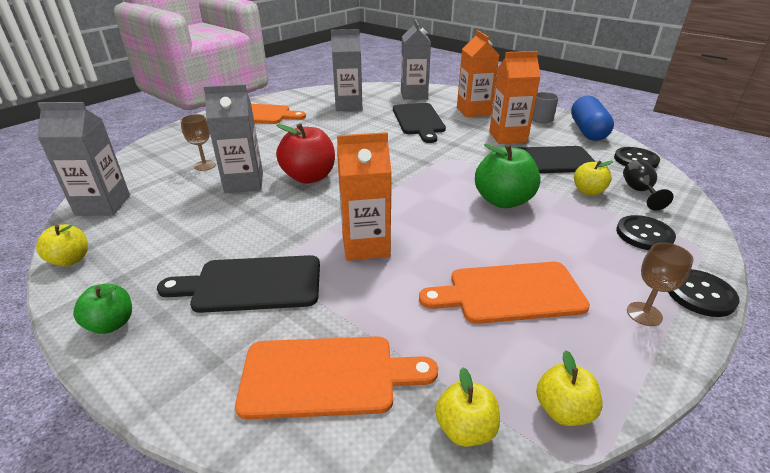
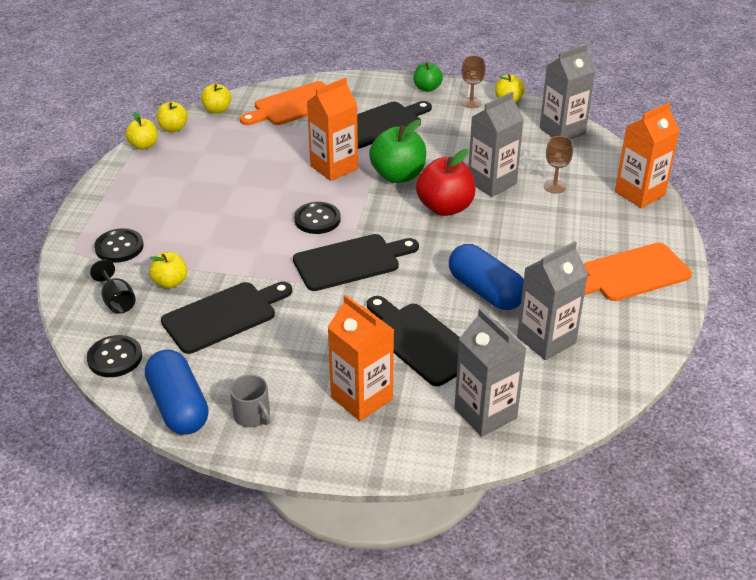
camera: 150 degrees right, 5 degrees up
(351, 129) = (485, 291): none -> blue capsule
(425, 165) = (351, 262): none -> black cutting board
(503, 201) = (250, 242): green apple -> green apple (398, 175)
(507, 137) = (284, 348): orange carton -> orange carton (639, 193)
(509, 293) = (216, 169): orange cutting board -> none
(622, 386) = (144, 145): none -> yellow apple
(644, 314) = (127, 184): brown goblet -> brown goblet (471, 103)
(700, 294) = (86, 209): black button -> black button (317, 219)

